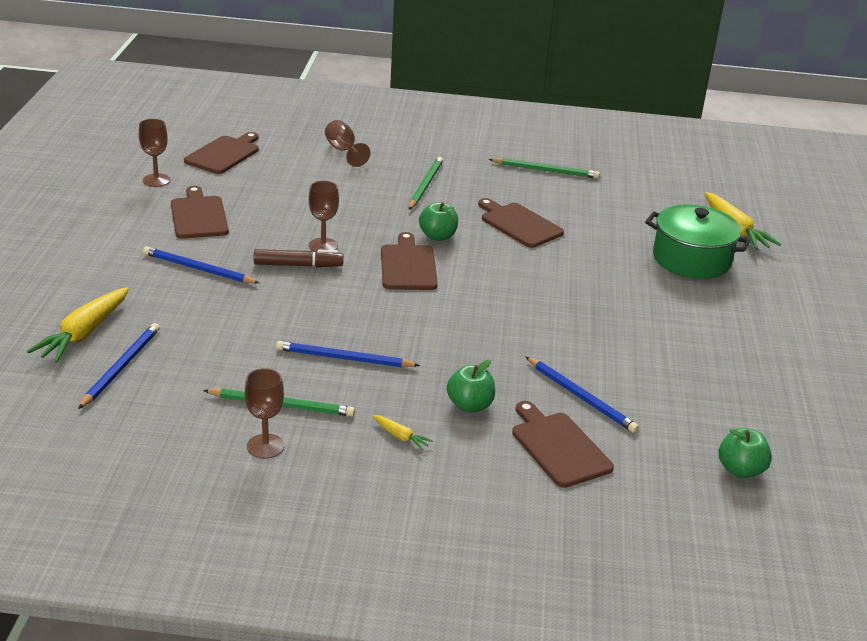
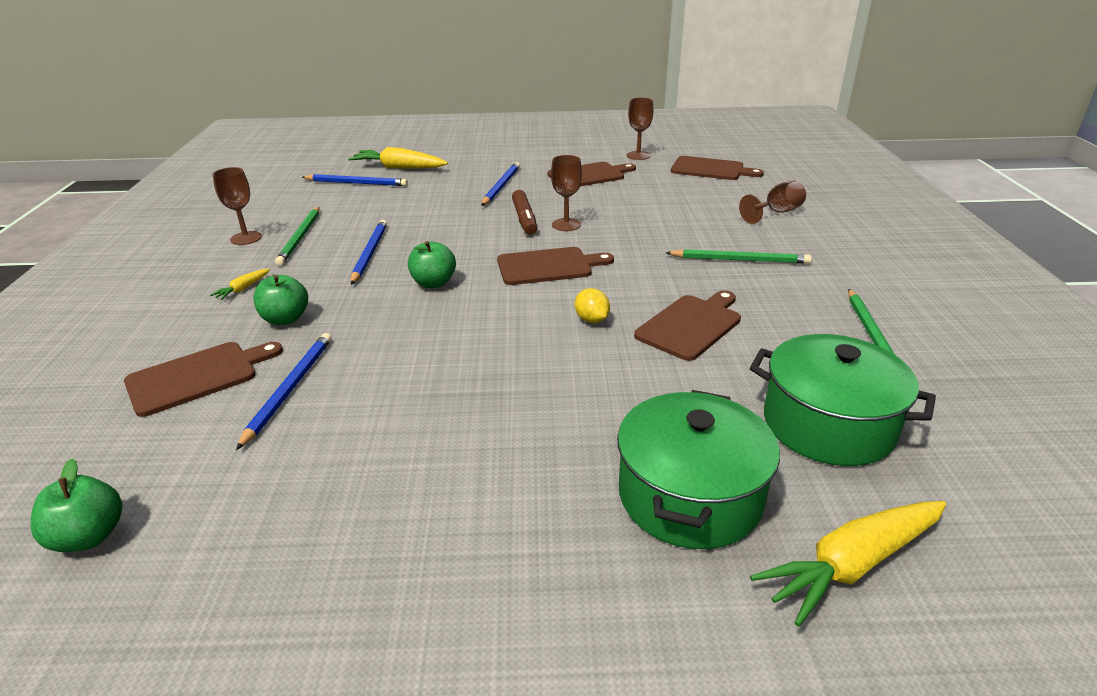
camera: 85 degrees right, 0 degrees up
(438, 236) = (622, 276): green apple -> green apple (433, 283)
(503, 259) = (591, 320): none -> yellow lemon
(581, 397) = (290, 389): blue pencil -> blue pencil turned 150 degrees clockwise
(632, 208) = (828, 424): none -> green pot

